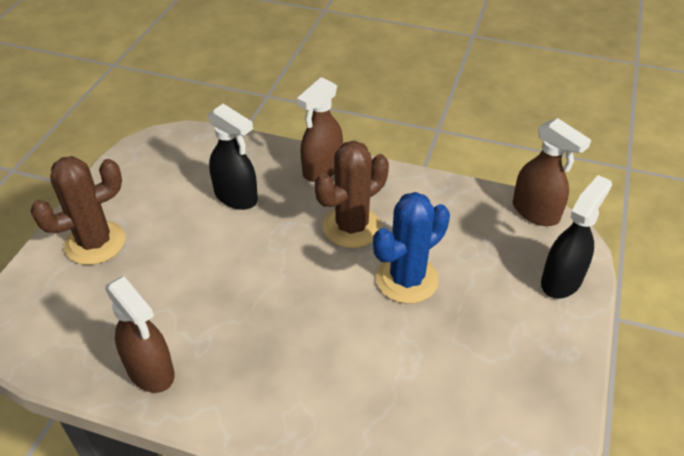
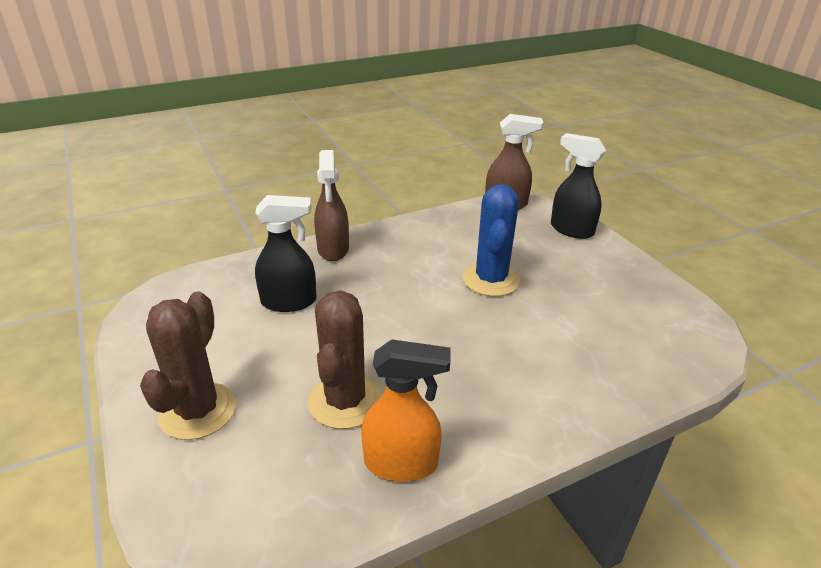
camera: 45 degrees left, 10 degrees down
(151, 371) = (402, 463): brown spray bottle -> orange spray bottle
(352, 227) = (409, 271): brown cactus -> brown cactus (345, 401)
(561, 280) = (571, 230): black spray bottle -> black spray bottle turned 45 degrees counterclockwise

